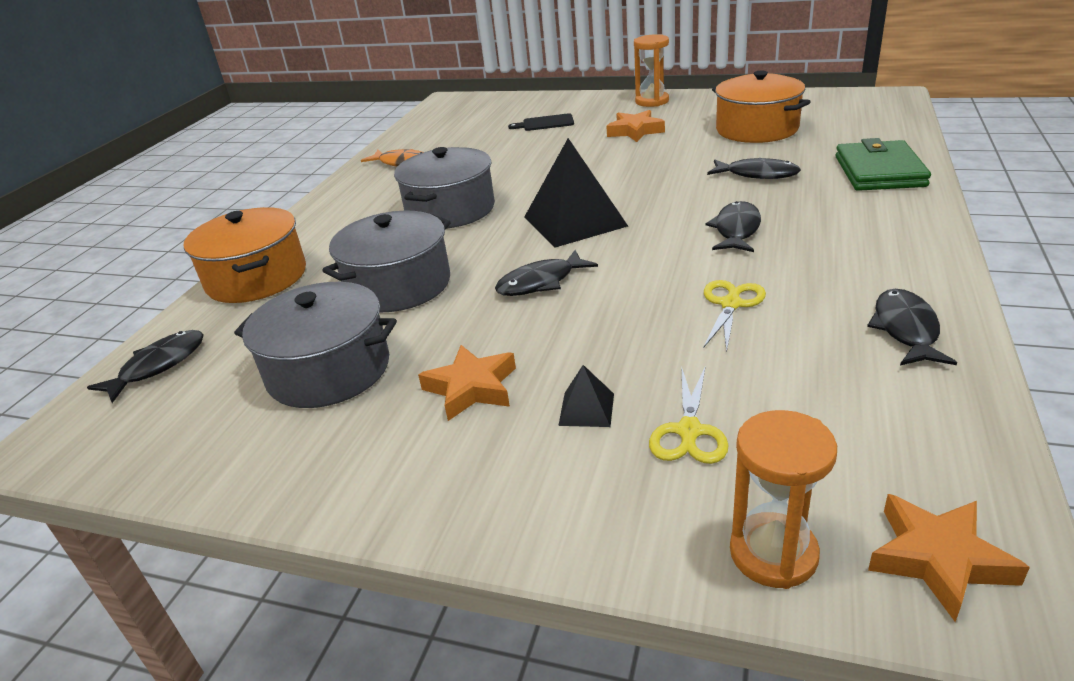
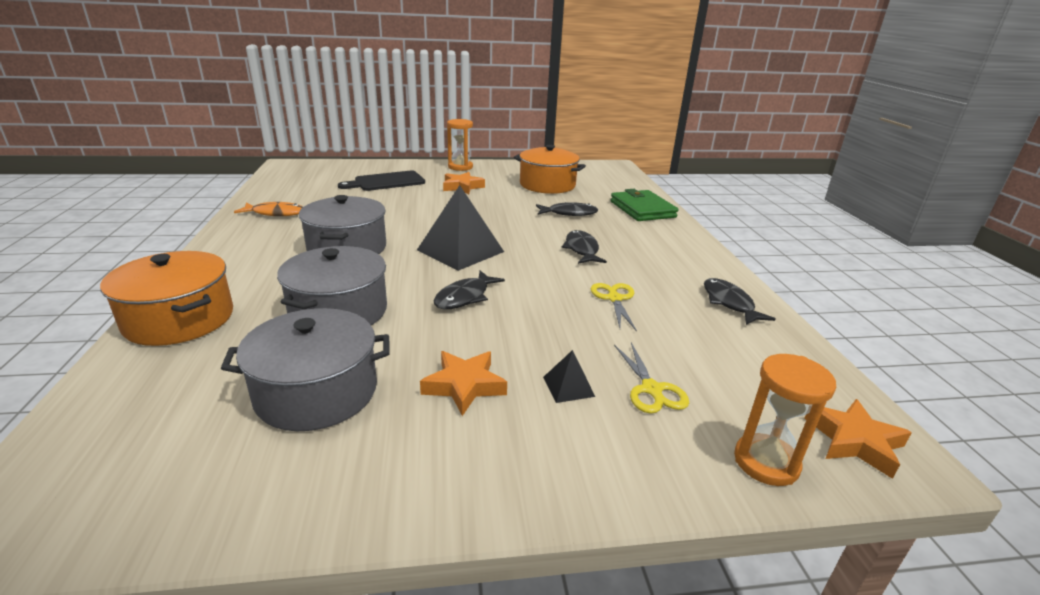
camera: 30 degrees left, 5 degrees down
(158, 366) = (106, 418): black fish -> none
(545, 123) = (386, 182): black cutting board -> black cutting board, size x1.61

